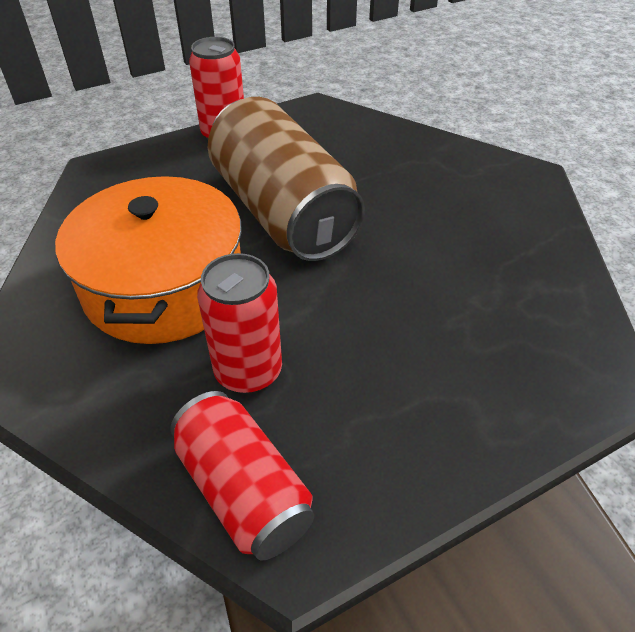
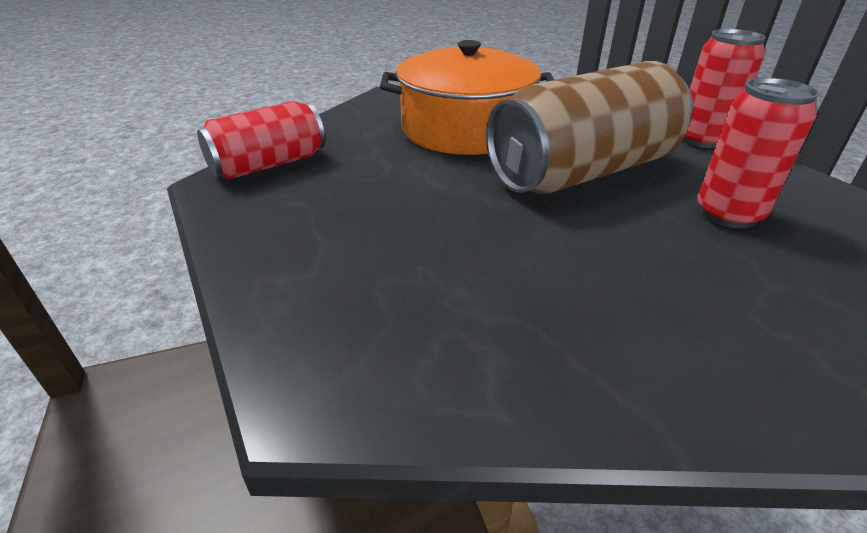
camera: 90 degrees right, 10 degrees down
(248, 371) = (372, 162): red can -> red can (728, 214)

